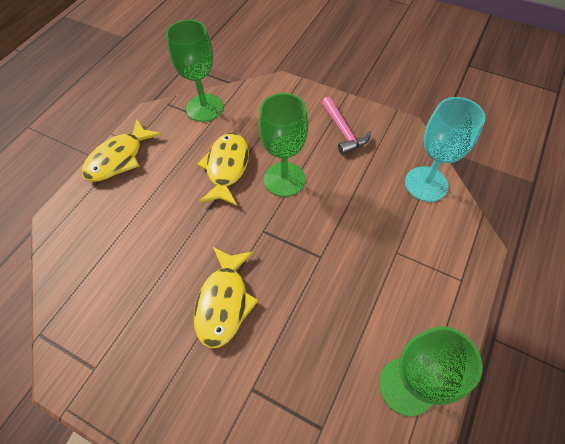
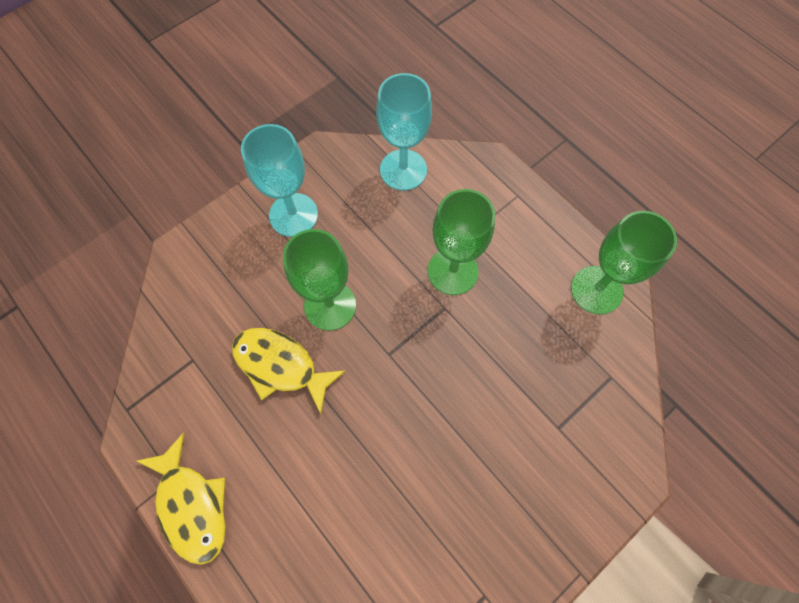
camera: 70 degrees left, 10 degrees up
(204, 108) = (164, 362): green goblet -> green goblet (453, 271)
(224, 302) = (458, 427): yellow fish -> none
(343, 131) = (293, 215): pink hammer -> turquoise goblet

